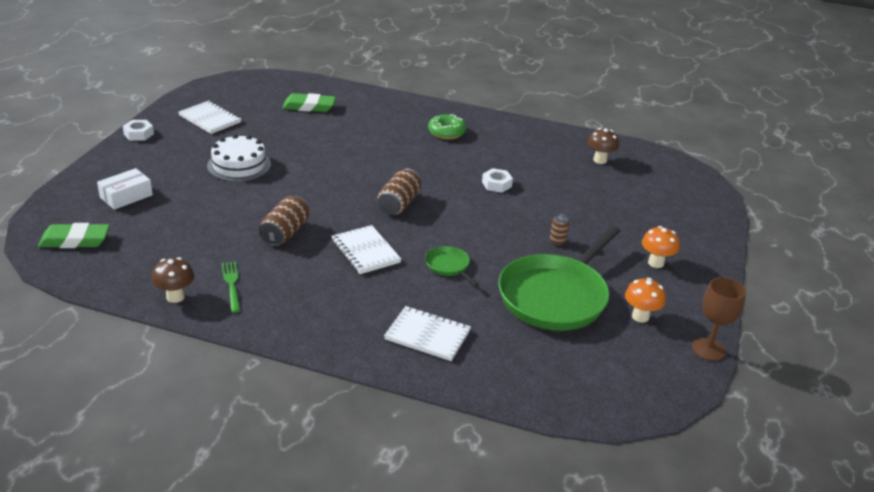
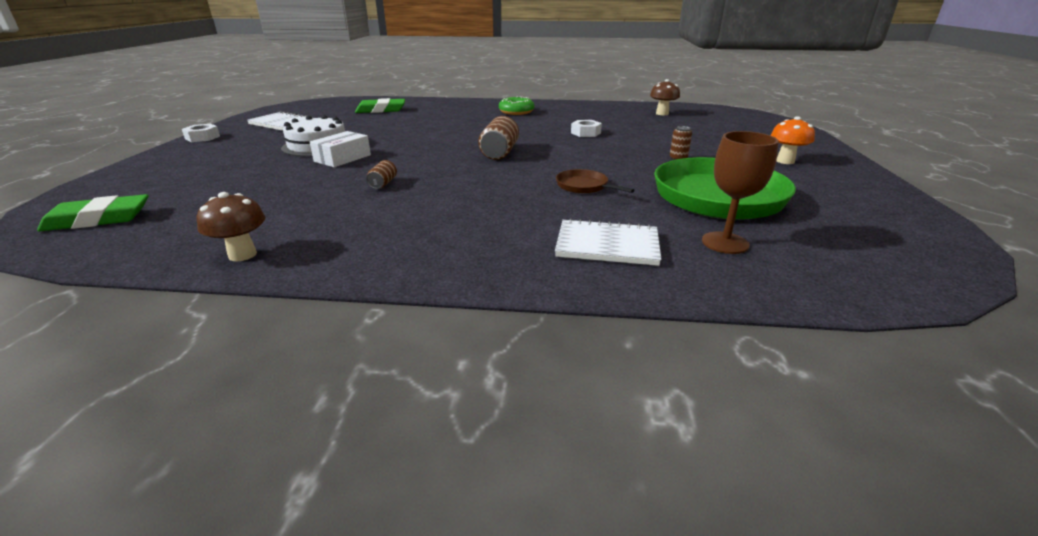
camera: 10 degrees left, 5 degrees down
(126, 196) = (181, 178): white box -> white box (343, 158)
(231, 284) = (324, 232): green fork -> none
(285, 233) = (383, 184): brown can -> brown can, size x0.54
(365, 251) = (484, 187): white notebook -> none
(448, 266) = (584, 186): green pan -> brown pan
(640, 316) = (823, 198): orange mushroom -> none
(708, 349) = (926, 213): brown goblet -> brown goblet (725, 243)

